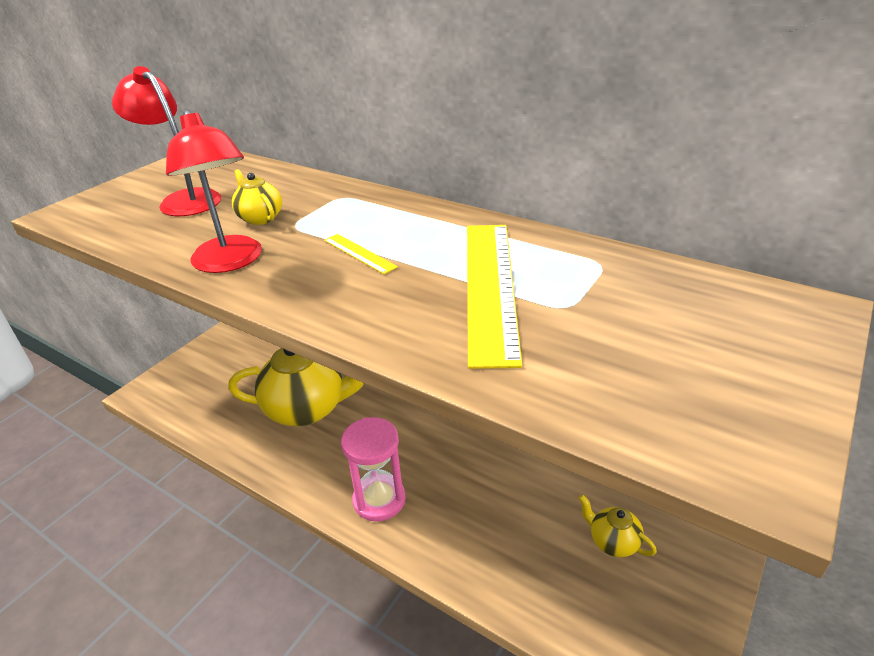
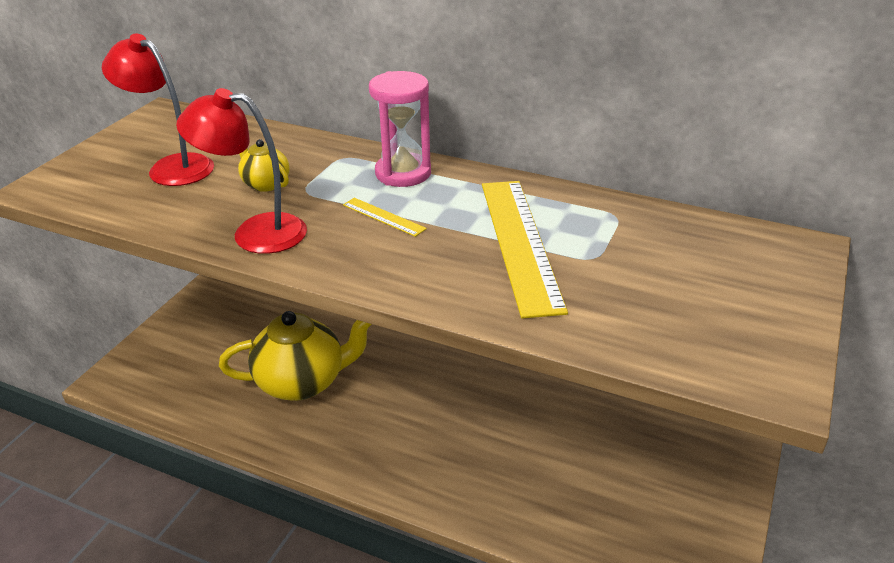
camera: 10 degrees left, 0 degrees up
(230, 262) = (255, 233): red lamp -> red lamp turned 135 degrees clockwise
(379, 500) = (402, 465): pink hourglass -> pink hourglass (403, 173)
(613, 541) = (637, 480): yellow teapot -> none

